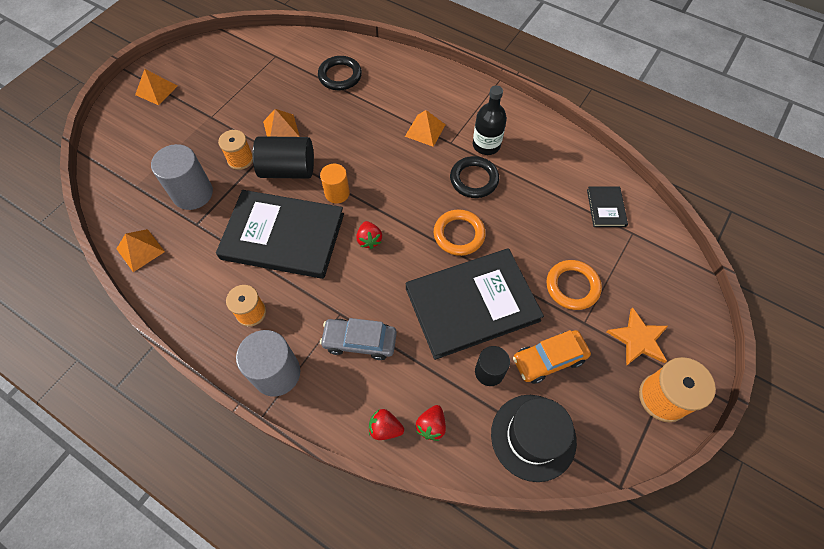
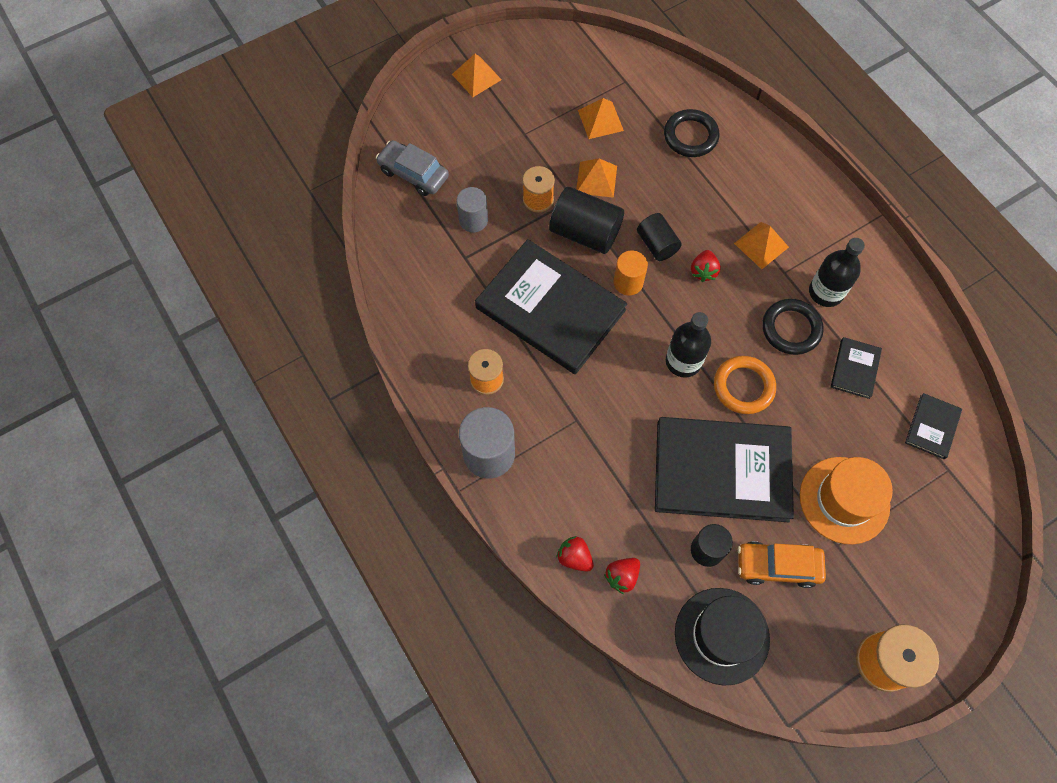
camera: 25 degrees right, 5 degrees up
(140, 250) = (399, 263): orange pyramid -> orange pyramid (600, 120)
(192, 193) = (473, 220): grey cylinder -> grey cylinder, size x0.62
(347, 158) = (657, 244): none -> black cylinder
(359, 341) = (585, 458): grey car -> grey car (413, 174)
(369, 240) = (641, 351): red strawberry -> red strawberry (703, 271)
(405, 234) = (683, 361): none -> black bottle
(532, 189) = (854, 369): none -> black book
(572, 286) = (844, 500): orange ring -> orange hat
(638, 339) = (890, 589): orange star -> none

